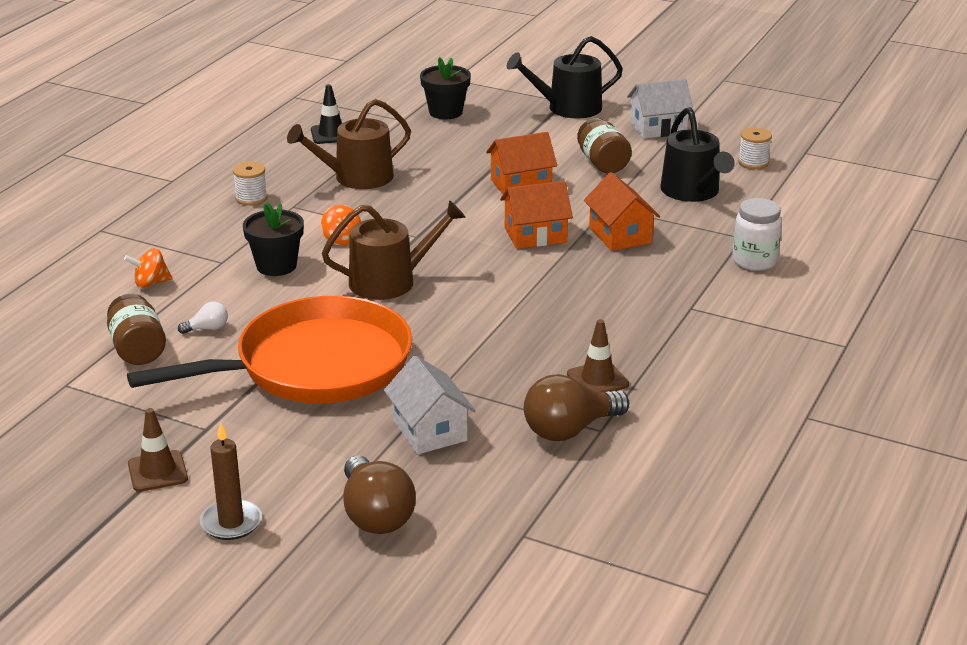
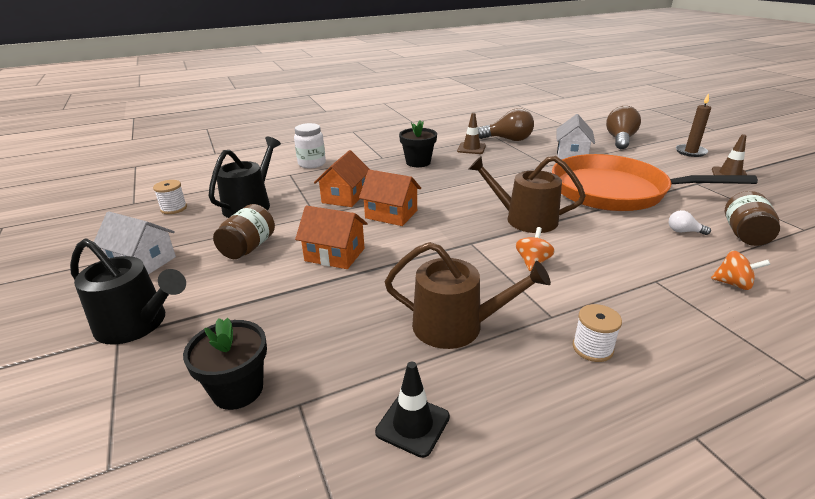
camera: 140 degrees left, 0 degrees up
(276, 266) = (605, 259): black flower pot -> black flower pot (418, 162)

